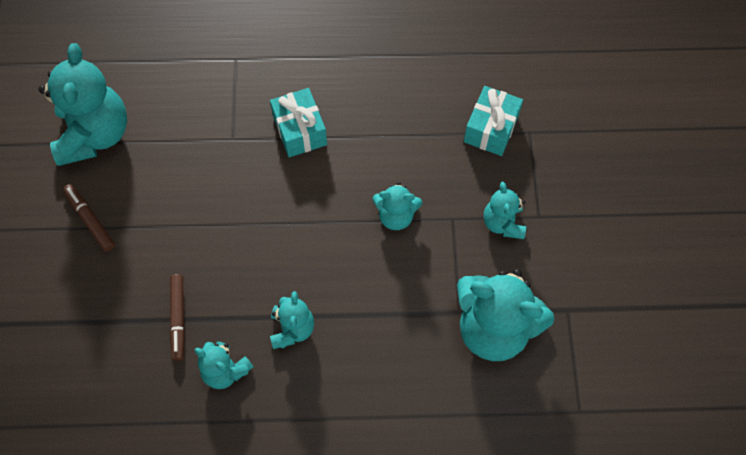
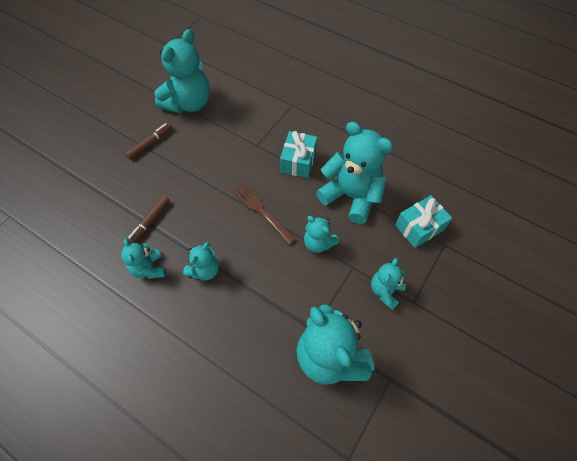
camera: 35 degrees right, 5 degrees down
(90, 220) = (150, 143): brown marker -> brown marker turned 45 degrees clockwise
(303, 219) = (261, 211): none -> brown fork
(392, 137) = (351, 196): none -> turquoise teddy bear

